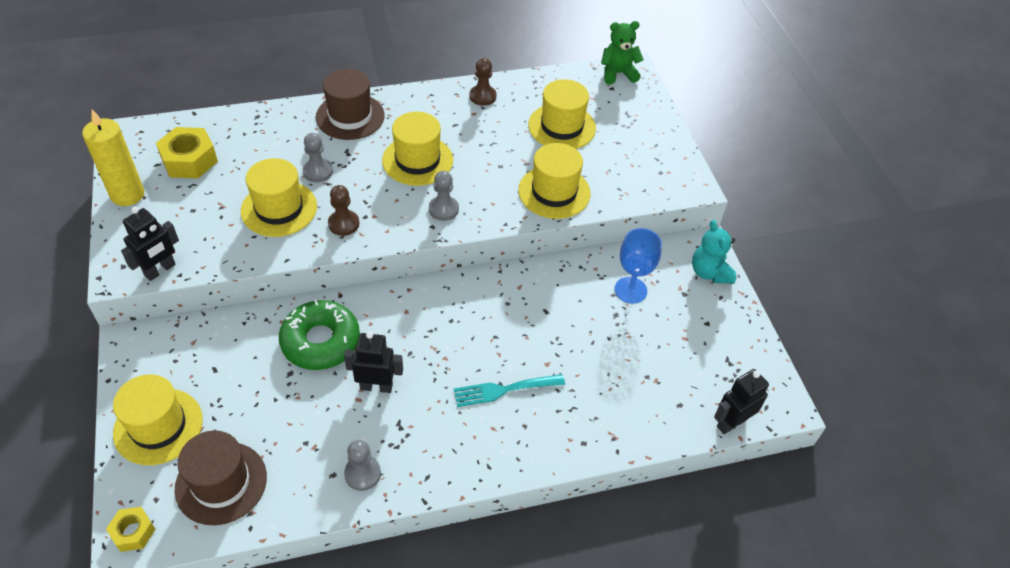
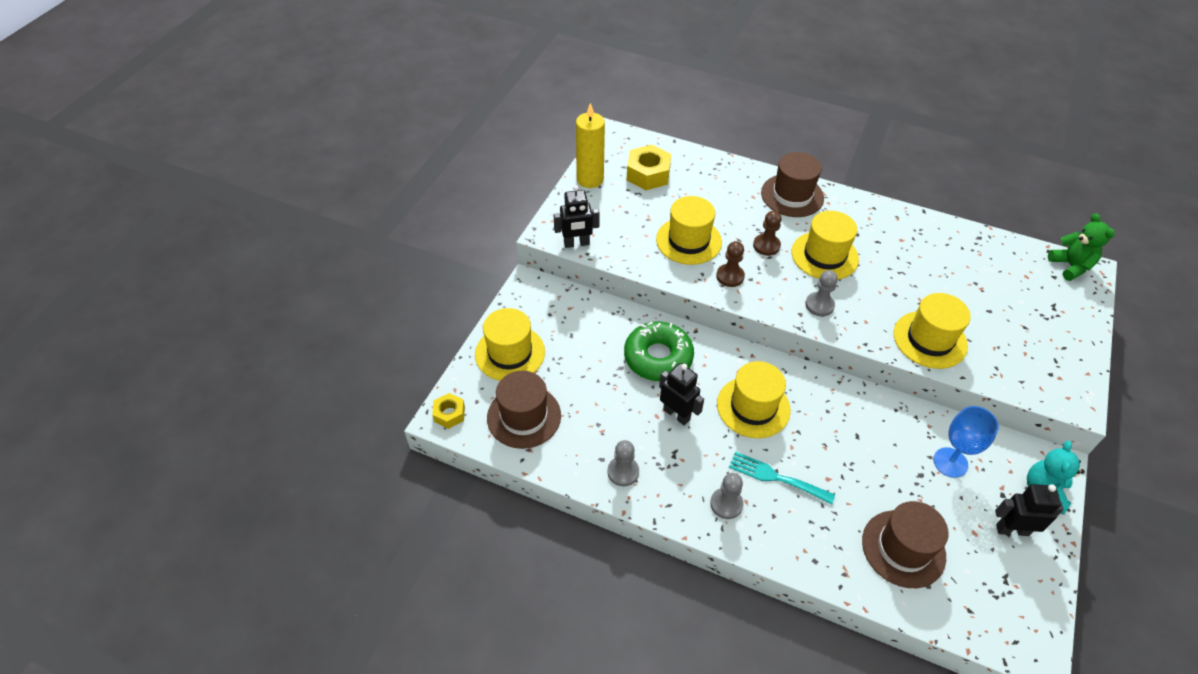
camera: 40 degrees right, 0 degrees up
(318, 171) = (737, 226): grey pawn -> grey pawn (726, 504)
(482, 96) = (920, 229): brown pawn -> brown pawn (766, 245)
(562, 127) = (977, 288): yellow hat -> yellow hat (753, 407)
(618, 73) = (1070, 266): green teddy bear -> green teddy bear turned 45 degrees clockwise
(643, 386) = (903, 548): none -> brown hat
(731, 423) = (968, 632): black robot -> black robot (1012, 529)

